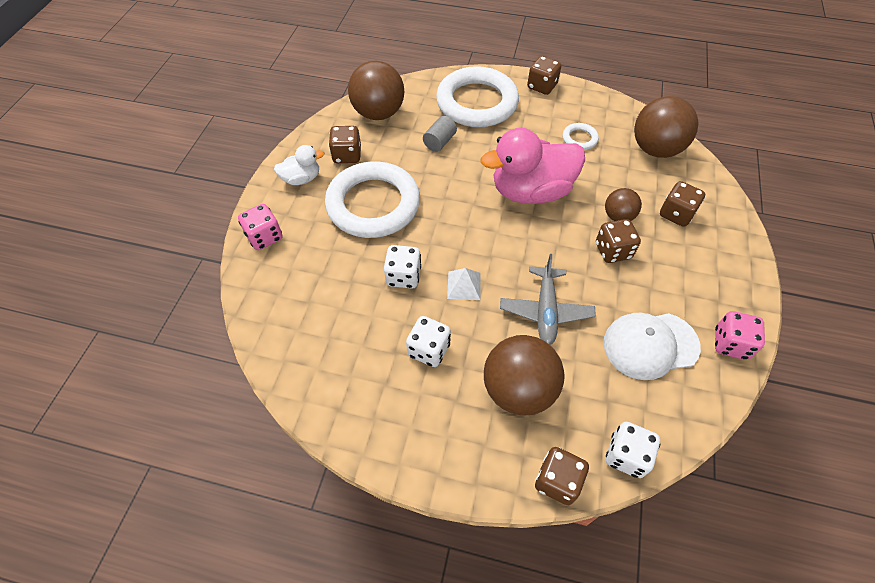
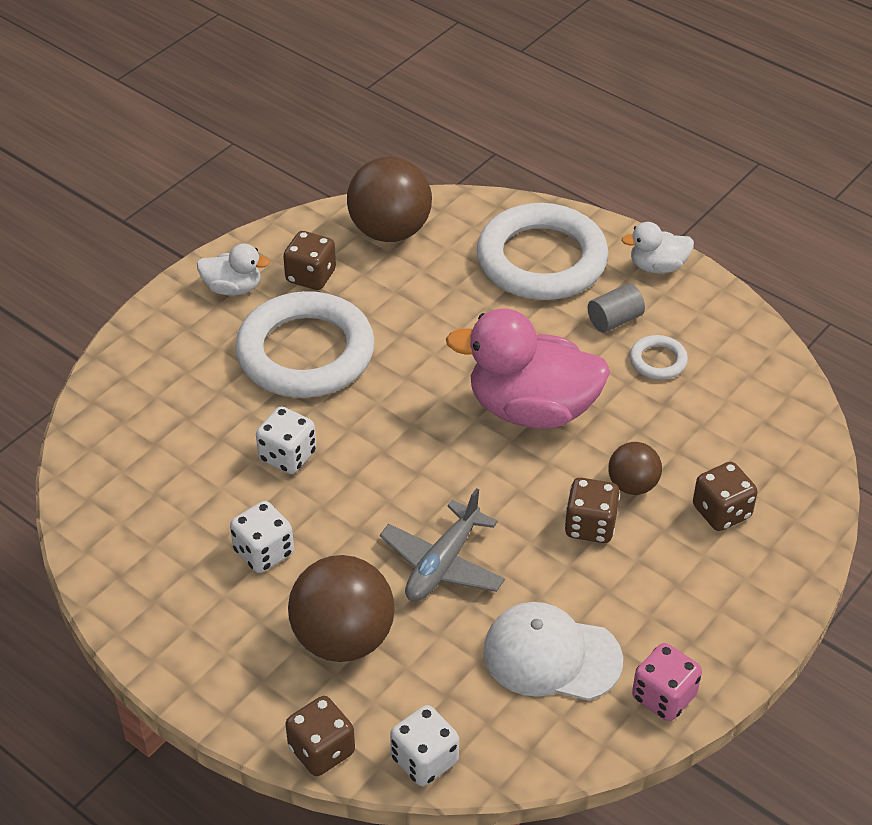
camera: 25 degrees right, 10 degrees down
(264, 237) = (145, 347): pink dice -> none
(439, 142) = (449, 299): grey cylinder -> grey cylinder (614, 320)
(464, 285) = (357, 495): white pyramid -> none
(542, 86) = (657, 266): brown dice -> white duck
(655, 149) = (763, 414): brown ball -> none

